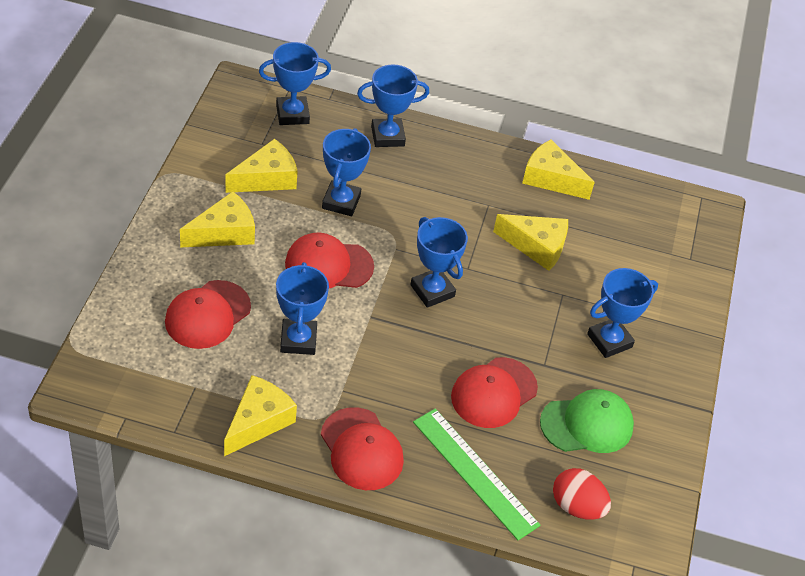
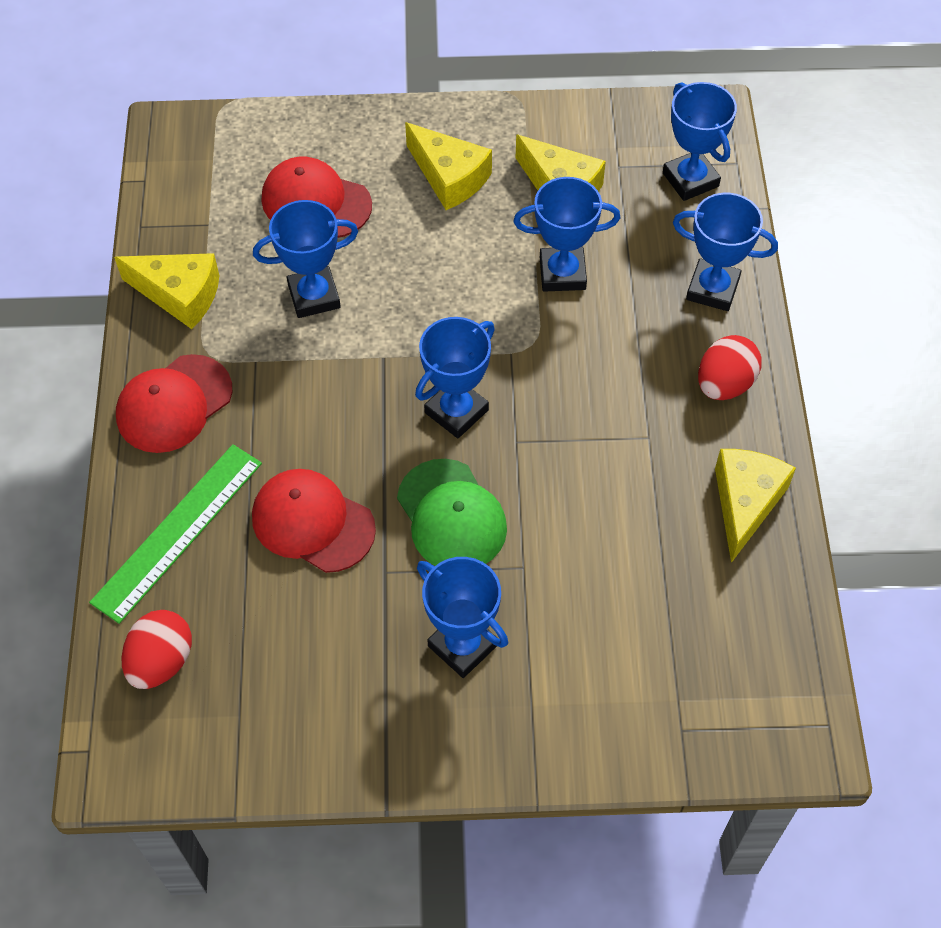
camera: 80 degrees right, 10 degrees up
(328, 265) = (447, 291): red cap -> none
(387, 136) = (712, 289): blue trophy -> blue trophy turned 45 degrees counterclockwise
(462, 157) = (724, 384): none -> red egg
(536, 247) = (598, 515): yellow cheese -> none
(587, 424) = (301, 646): green cap -> green cap (451, 515)

